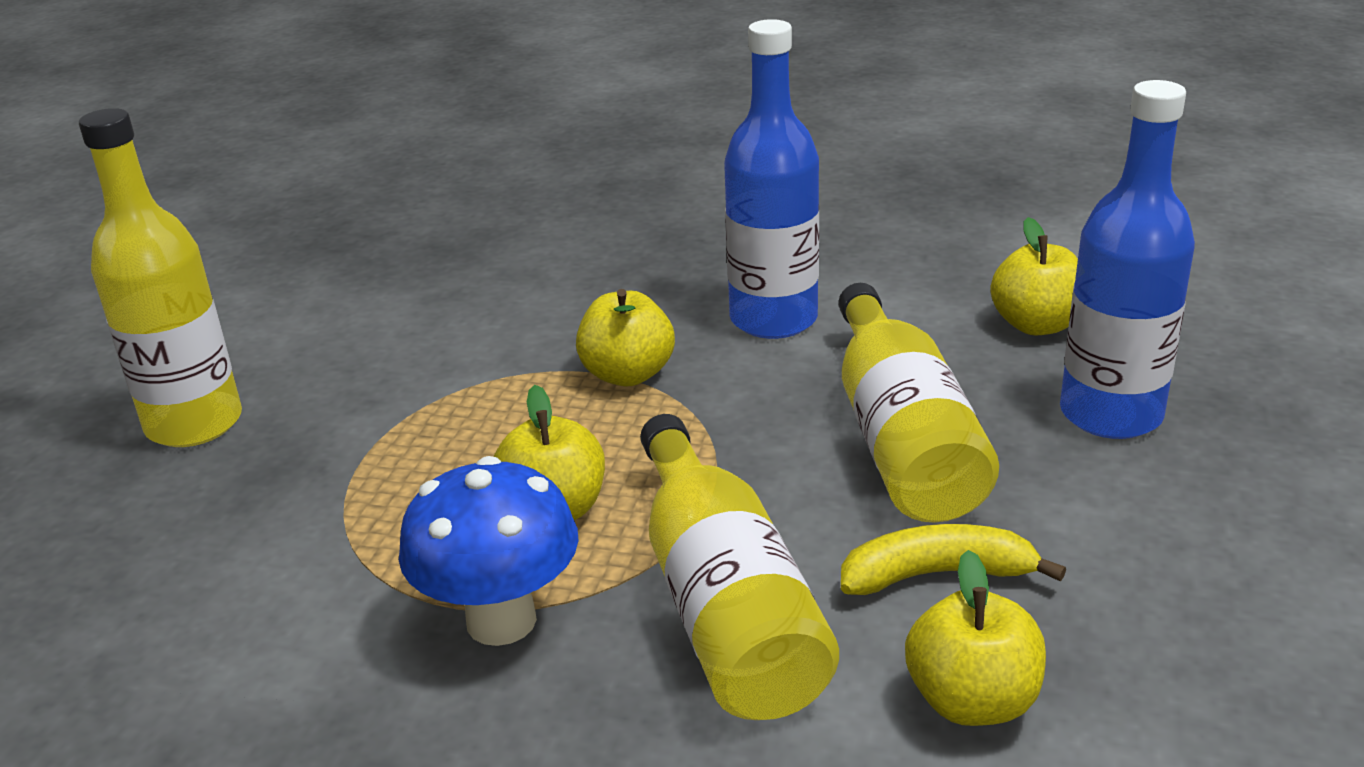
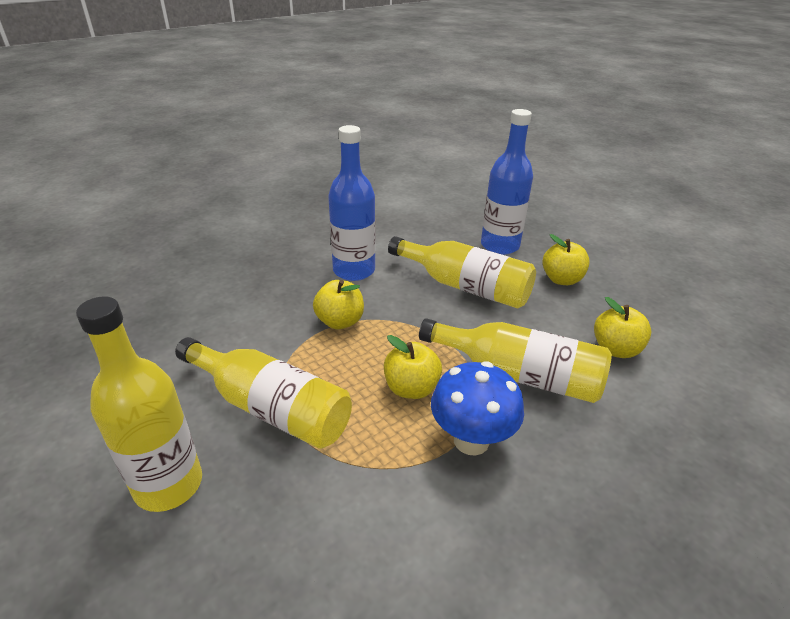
camera: 55 degrees left, 5 degrees up
(384, 418) = (271, 407): none -> yellow bottle
(937, 574) = (547, 321): yellow banana -> none
(1036, 325) = (435, 229): yellow apple -> yellow apple (561, 279)

